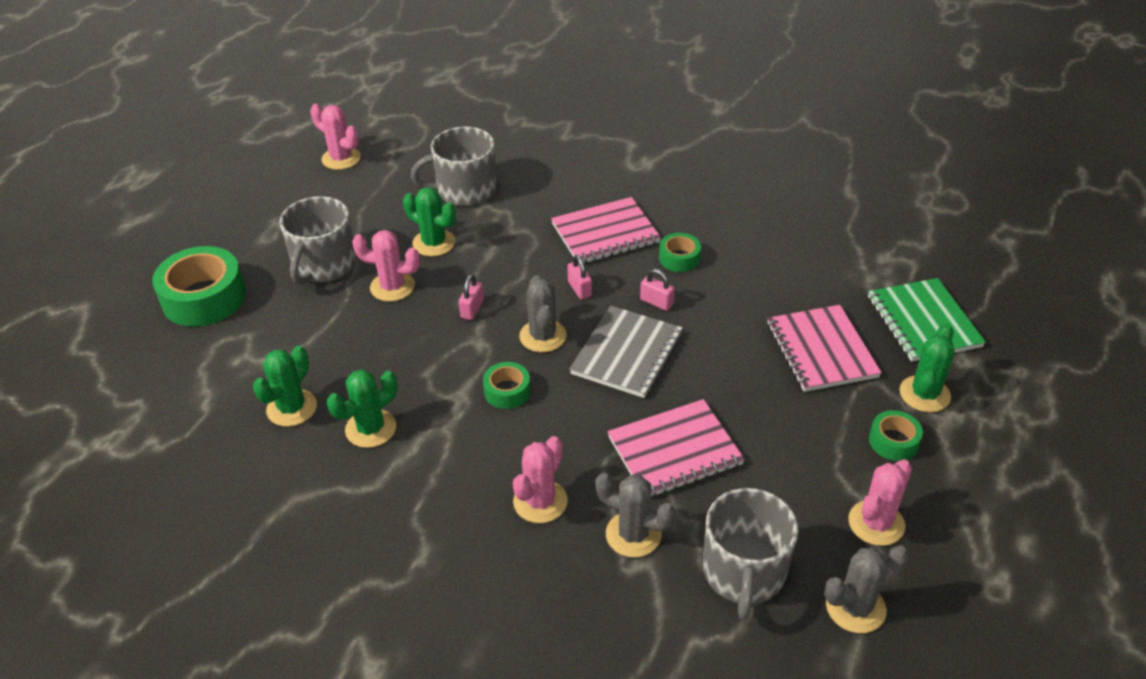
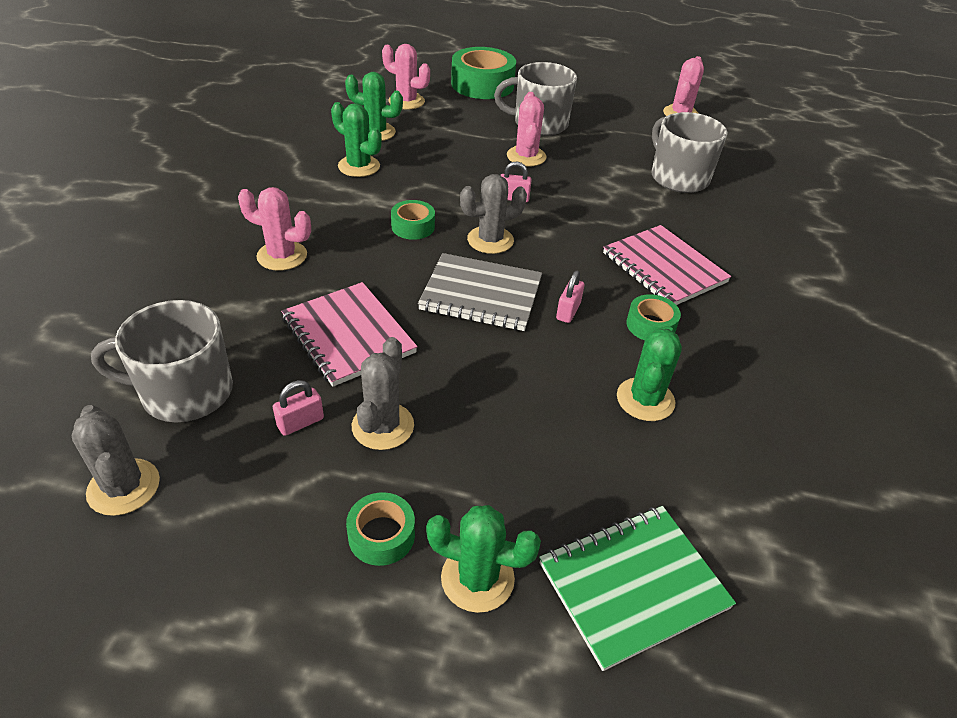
camera: 75 degrees right, 0 degrees up
(434, 243) = (593, 170): green cactus -> green cactus (645, 399)
(579, 289) = (566, 257): pink padlock -> pink padlock (300, 422)
(633, 534) = (241, 313): grey cactus -> grey cactus (383, 426)
(821, 350) = (533, 459): pink notebook -> none
(876, 523) = (244, 511): pink cactus -> pink cactus (406, 101)

